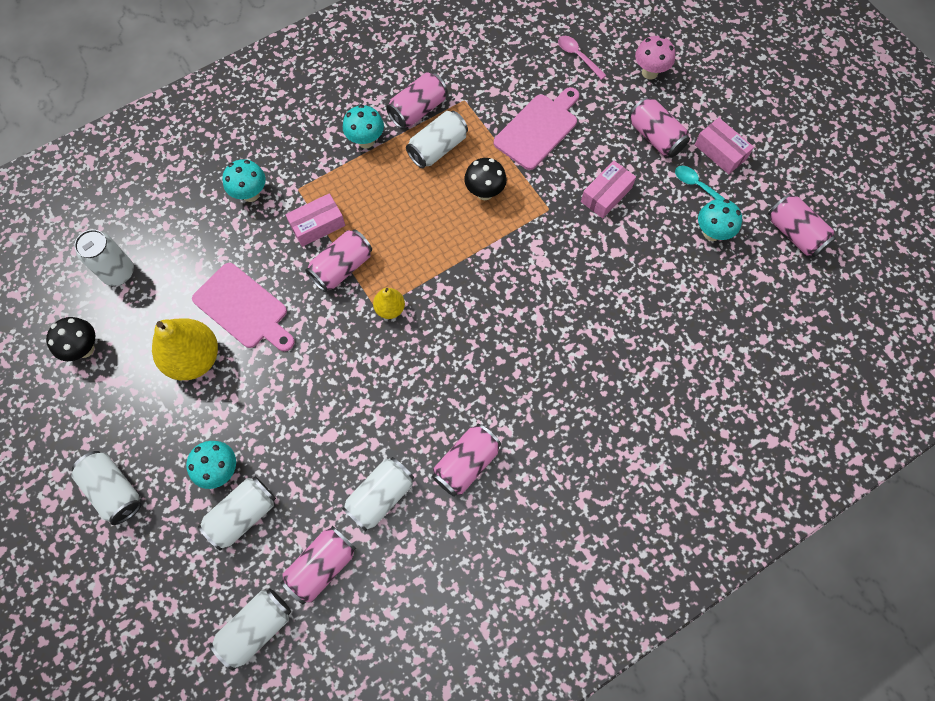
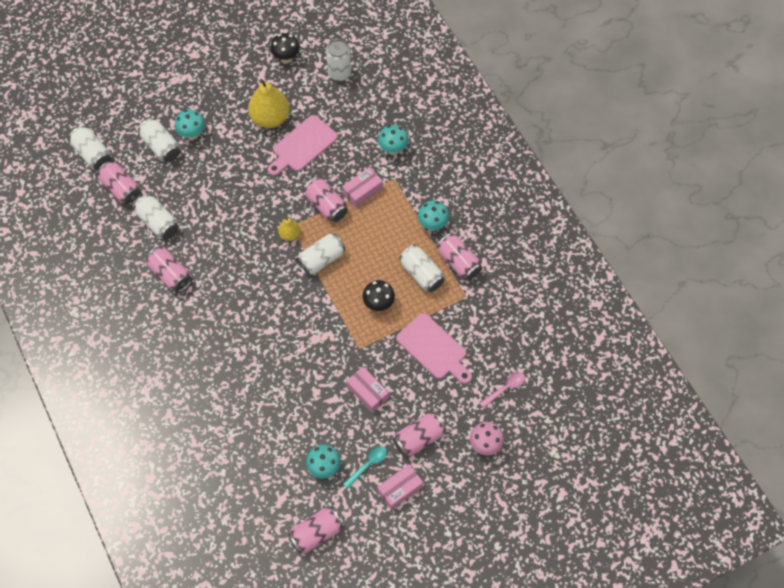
camera: 95 degrees right, 5 degrees down
(114, 490) = (190, 79): white can -> white can (321, 260)
(317, 225) = (362, 191): pink box -> pink box turned 75 degrees clockwise

